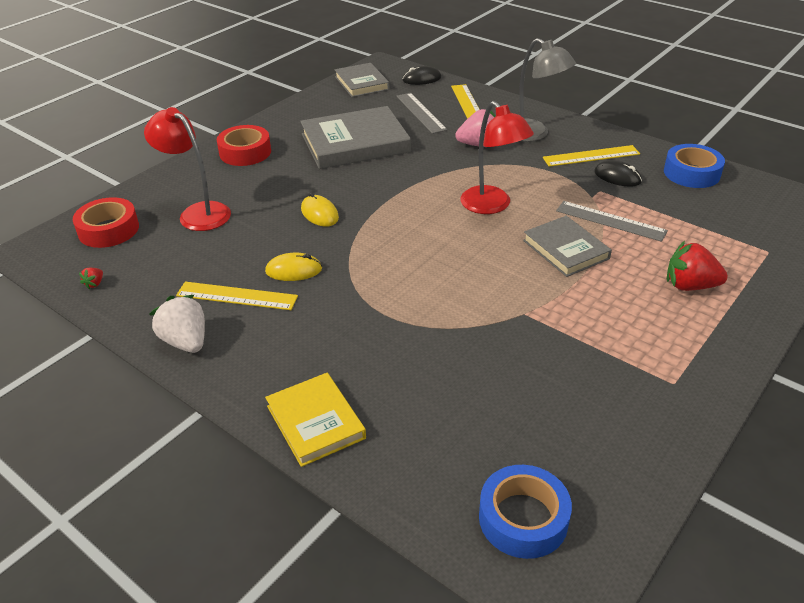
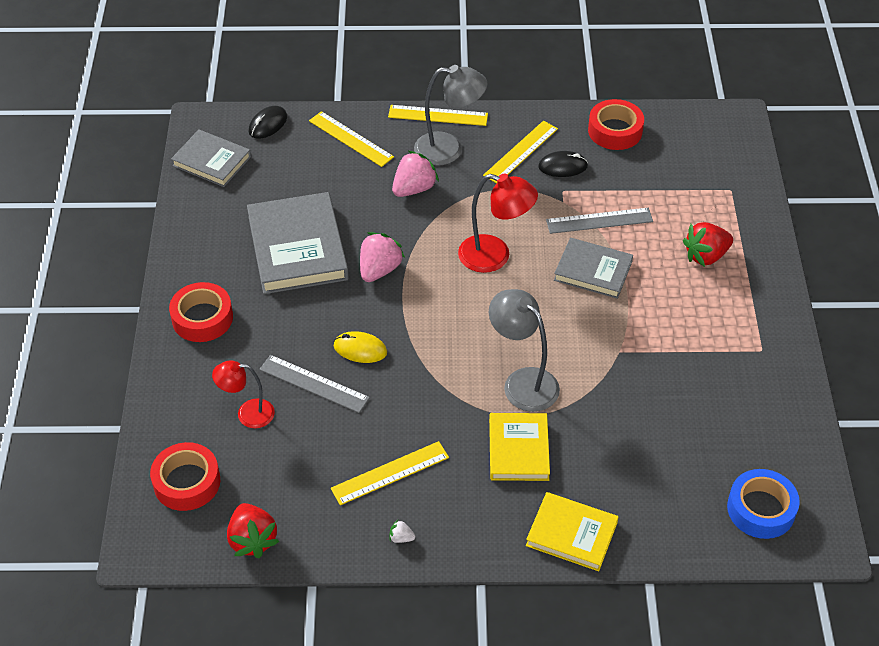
camera: 40 degrees left, 10 degrees up
(95, 284) = (252, 540): red strawberry -> red strawberry, size x2.26
(186, 341) = (401, 538): white strawberry -> white strawberry, size x0.44
(198, 213) = (247, 413): red lamp -> red lamp, size x0.65
(293, 270) = (407, 420): yellow mouse -> none
(351, 335) = (518, 449): none -> yellow book
(355, 143) = (297, 248): grey book -> grey book turned 45 degrees counterclockwise
(394, 177) = (379, 270): none -> pink strawberry
(413, 292) = (522, 382): none -> grey lamp
(421, 112) = (317, 173): grey ruler -> grey ruler (314, 383)
(549, 114) = (438, 115): none -> yellow ruler
(691, 173) = (615, 131): blue tape -> red tape

